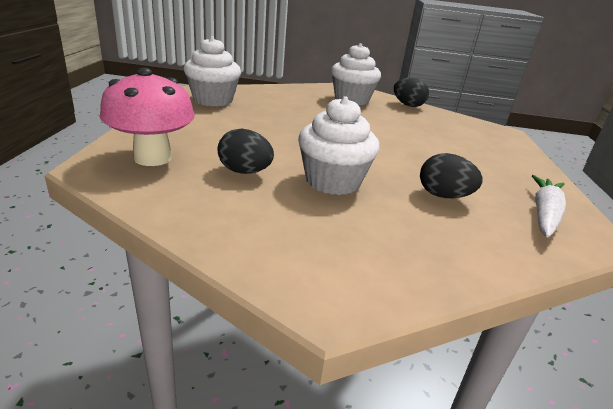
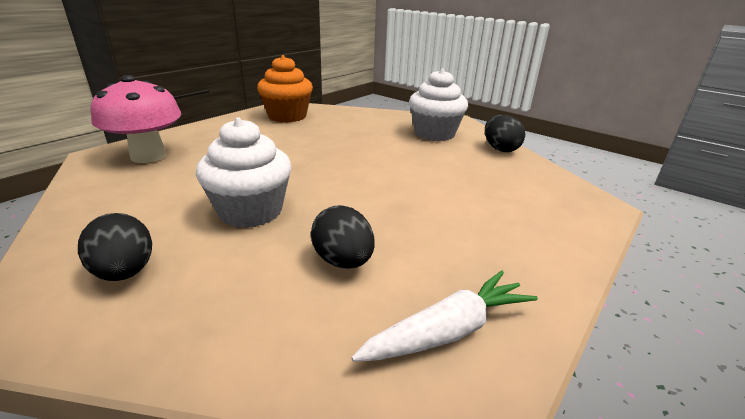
camera: 35 degrees right, 0 degrees up
(213, 100) = (287, 116): white cupcake -> orange cupcake
(244, 172) = (192, 183): black egg -> black egg (125, 272)

